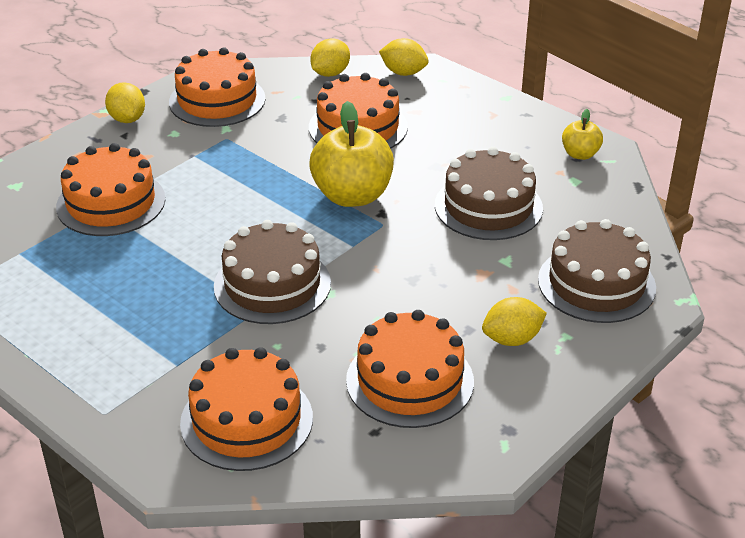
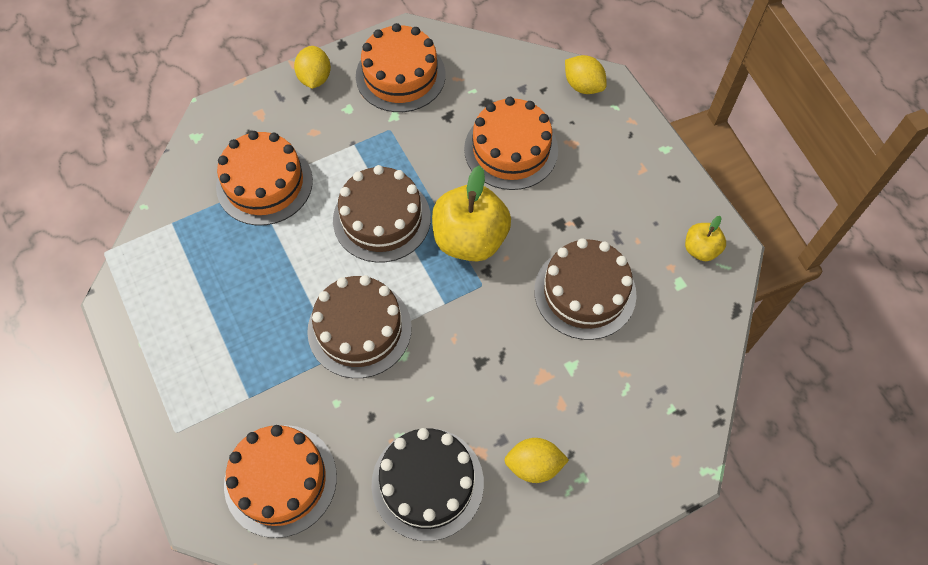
camera: 20 degrees right, 25 degrees up
(330, 73) = (515, 67): yellow lemon -> none
(410, 380) = (427, 483): orange cake -> black cake
(596, 283) = (639, 423): brown cake -> brown cake (381, 219)

